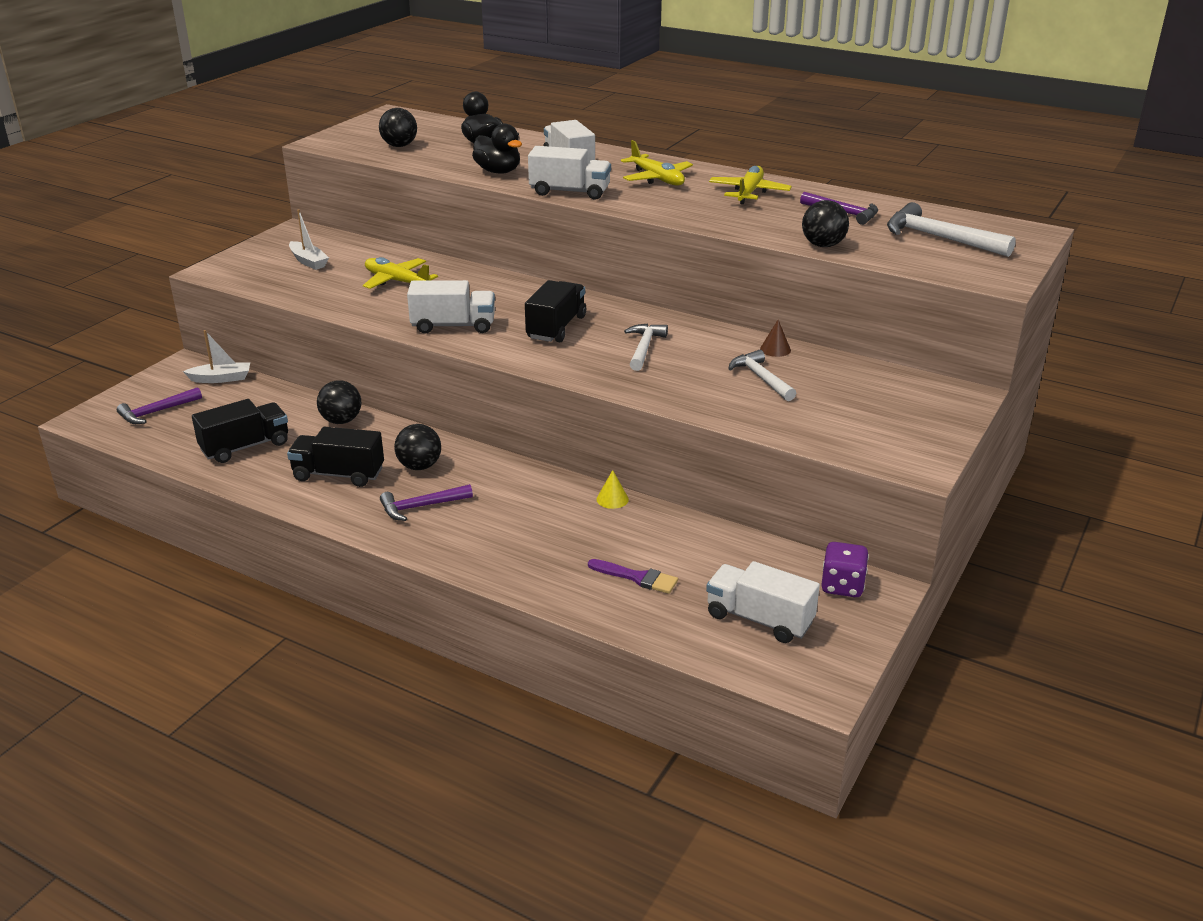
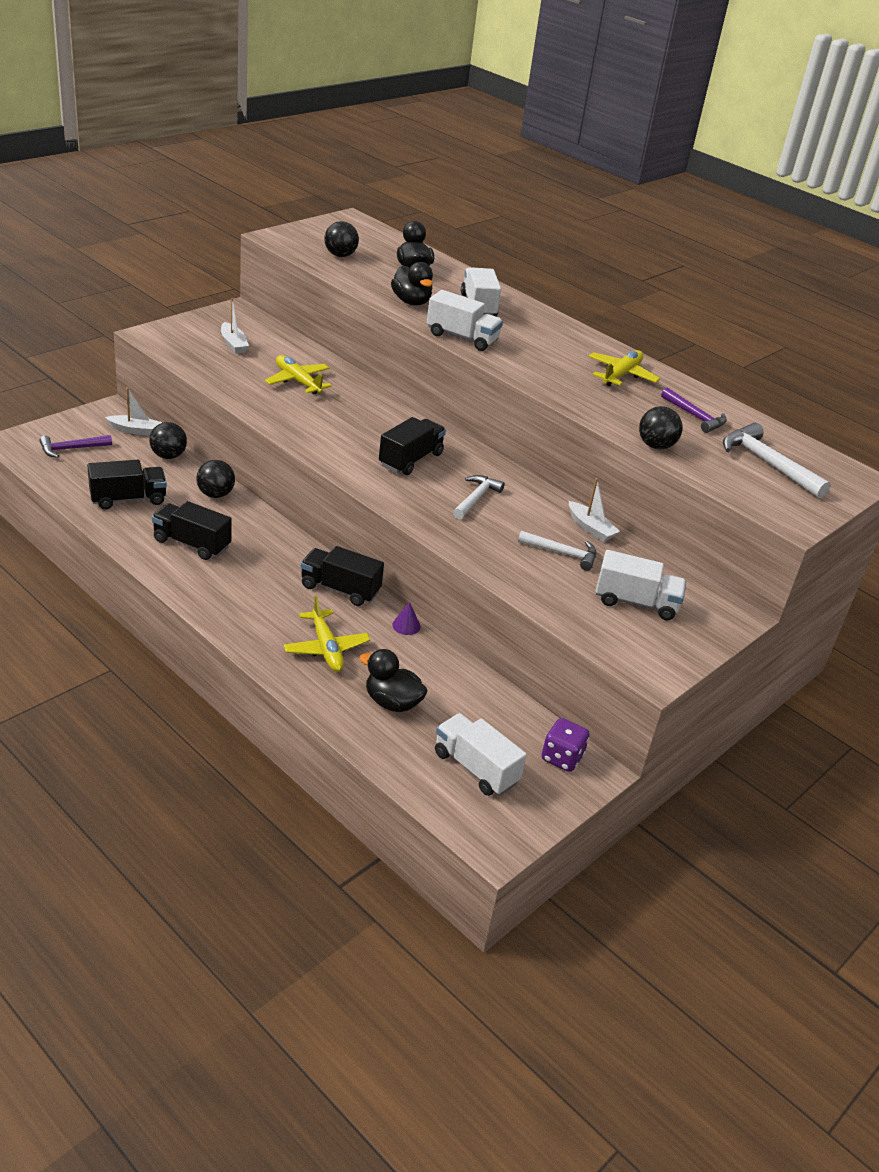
camera: 10 degrees right, 5 degrees up
(419, 466) = (260, 553): black ball -> black ball (168, 456)
(421, 507) = (245, 591): purple hammer -> none
(453, 326) = (324, 437): white truck -> white truck (636, 602)
(523, 481) = (340, 589): none -> black truck
(612, 499) = (406, 625): yellow cone -> purple cone
(637, 577) = (392, 702): purple brush -> black duck
(657, 179) = (547, 341): yellow plane -> yellow plane (326, 648)
(761, 378) = (562, 553): white hammer -> white hammer turned 120 degrees clockwise
(775, 349) = (590, 528): brown cone -> white boat

